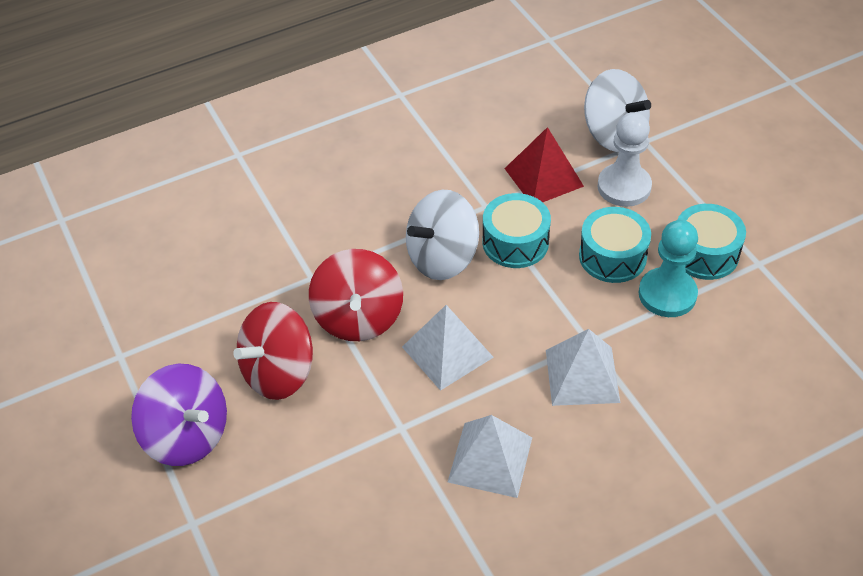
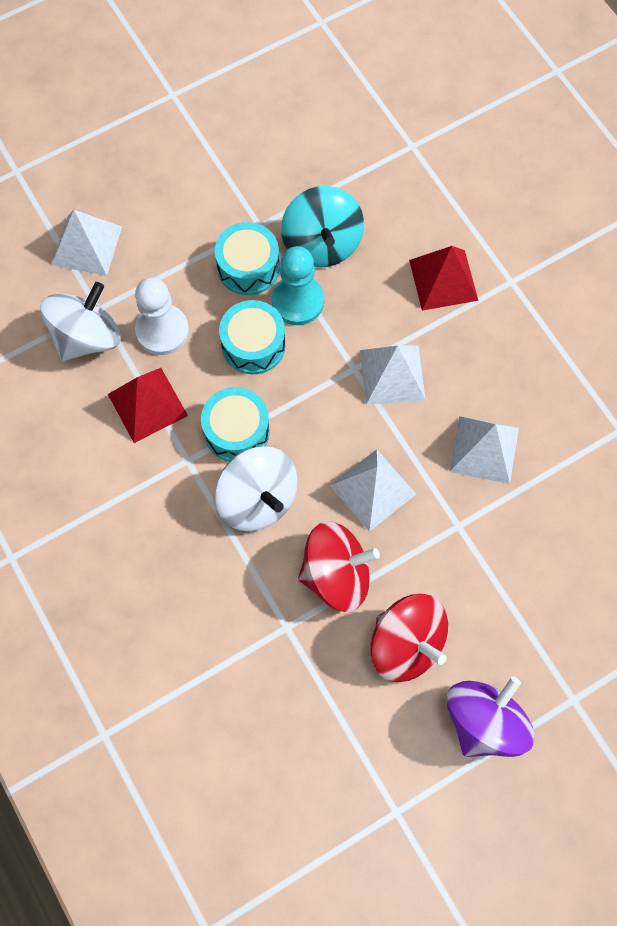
camera: 95 degrees left, 20 degrees up
(710, 433) = (443, 280): none -> red pyramid
(714, 132) = (87, 245): none -> white pyramid
(743, 318) = (322, 244): none -> turquoise spinning top

